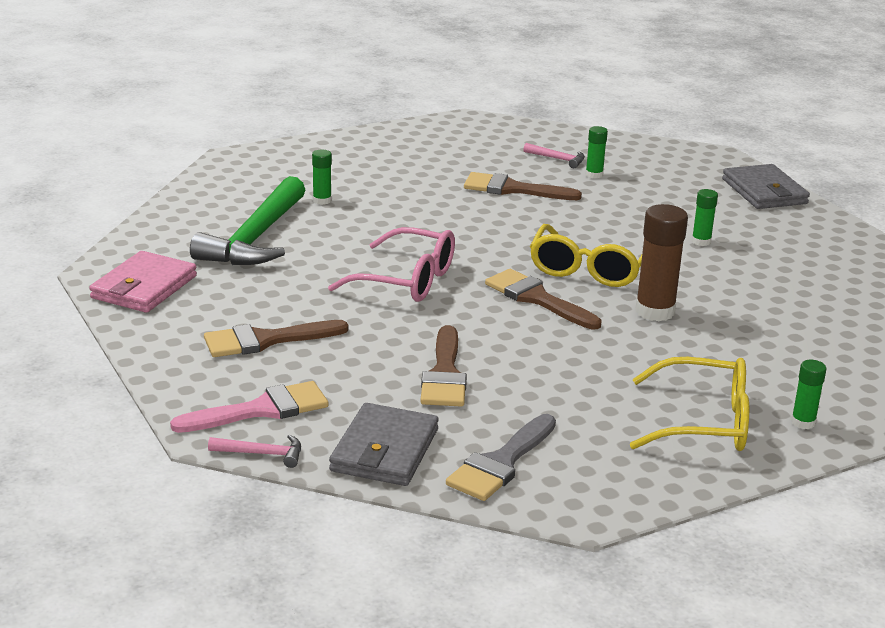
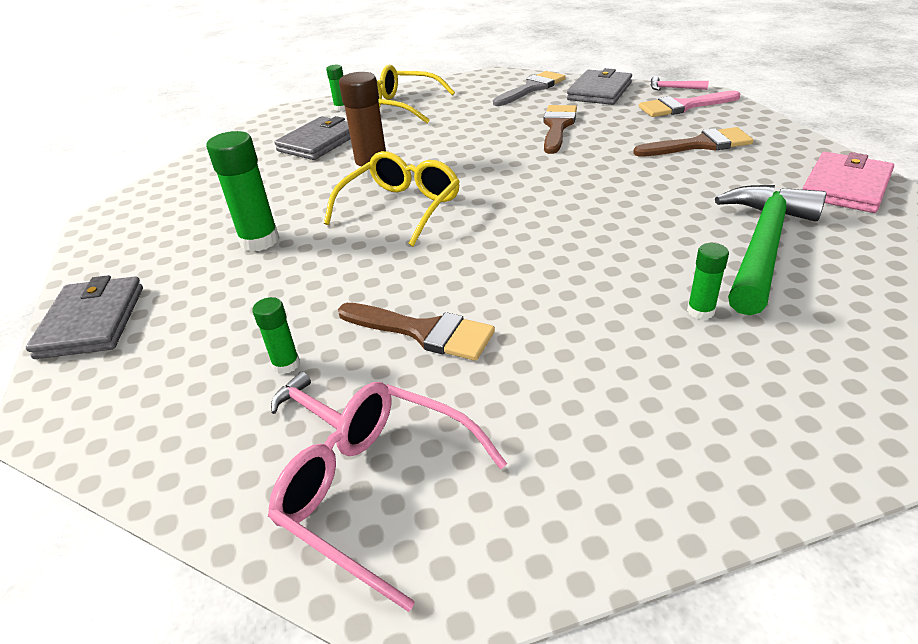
camera: 165 degrees left, 10 degrees up
(406, 280) = (583, 195): pink glasses -> pink glasses (378, 491)
(536, 299) = (466, 179): brown brush -> none
(701, 241) = (259, 241): green glue stick -> green glue stick, size x1.86
(766, 353) = (319, 142): none -> grey wallet

